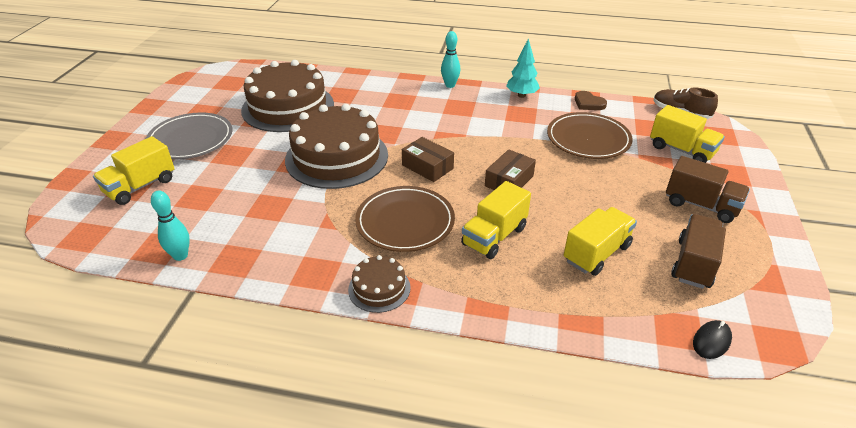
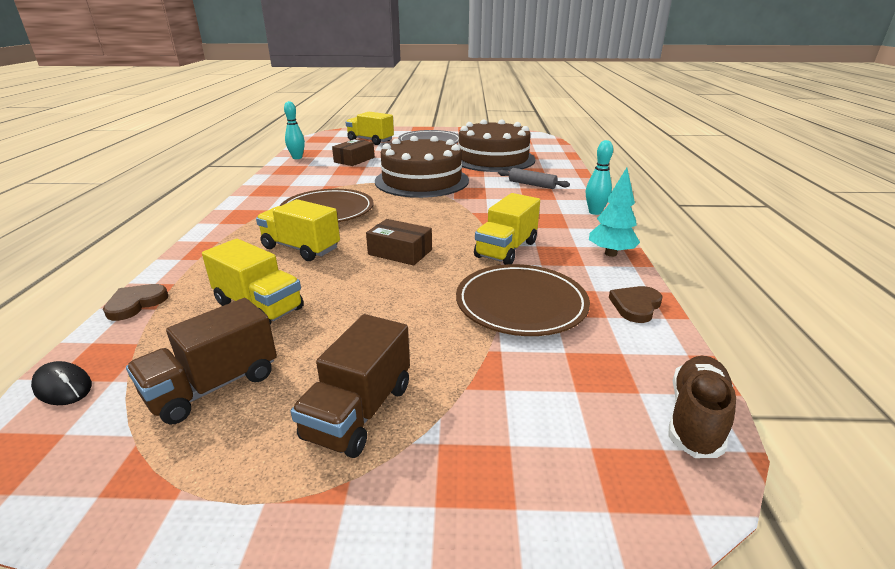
camera: 80 degrees right, 10 degrees down
(377, 99) = (532, 184): none -> grey rolling pin
(379, 288) = (243, 209): brown cake -> none
(427, 167) = (417, 213): brown box -> brown box (354, 160)
(597, 331) = (135, 304): none -> brown heart
(681, 150) = (536, 405): yellow truck -> yellow truck (506, 250)
(693, 264) = (214, 386): brown truck -> brown truck turned 120 degrees clockwise

